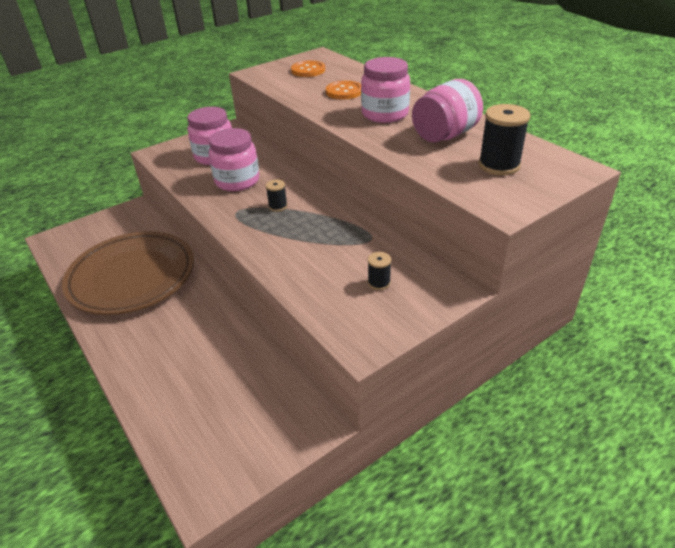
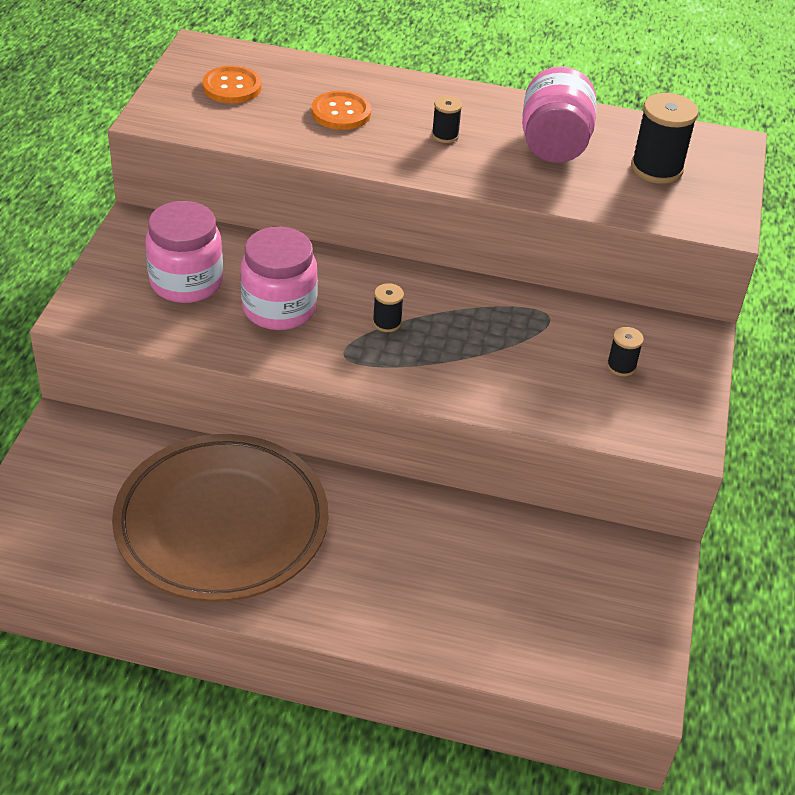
camera: 45 degrees left, 5 degrees up
(385, 114) = (445, 135): pink jar -> black spool

